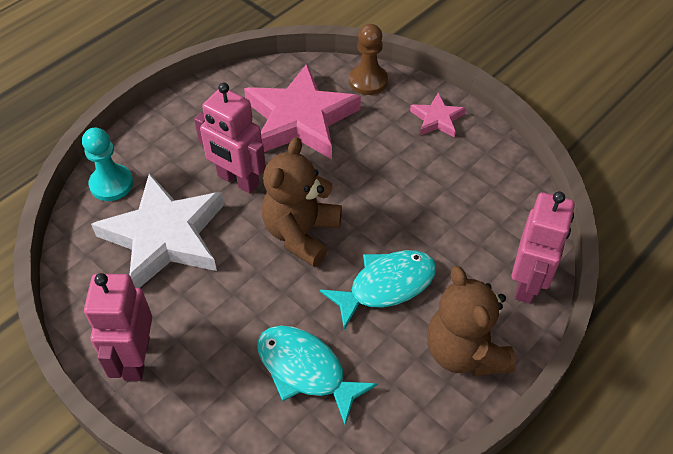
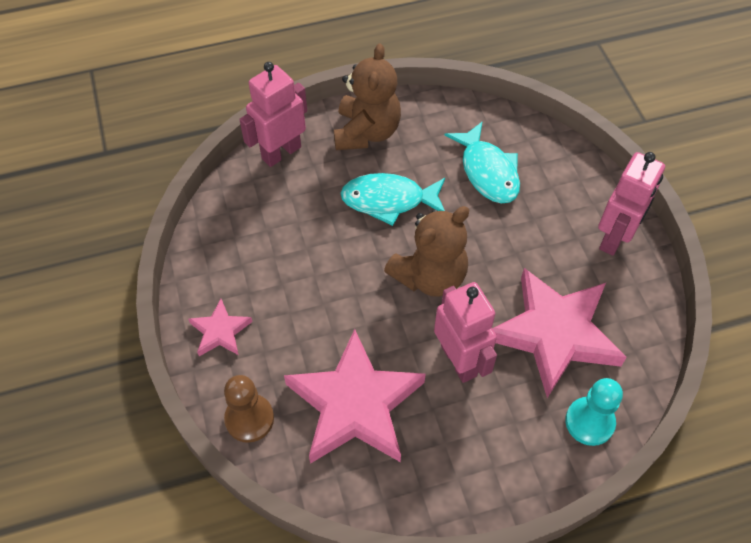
camera: 150 degrees left, 5 degrees up
(165, 236) = (554, 334): white star -> pink star

